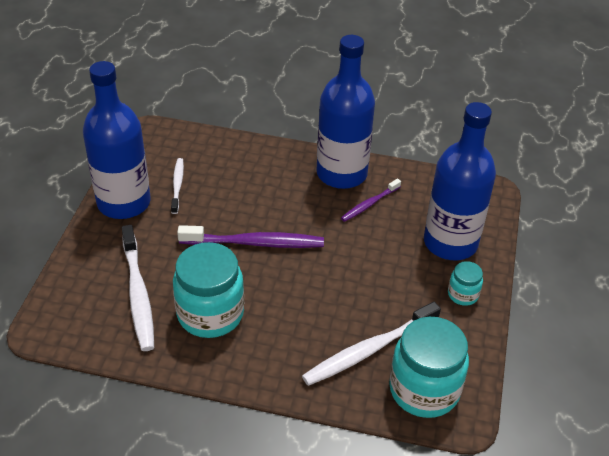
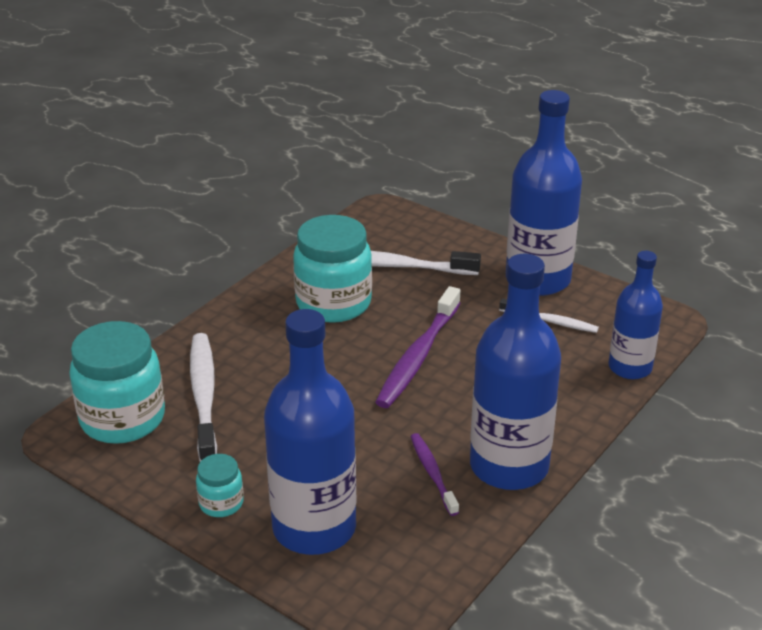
camera: 115 degrees right, 10 degrees down
(213, 140) = (630, 367): none -> blue bottle

